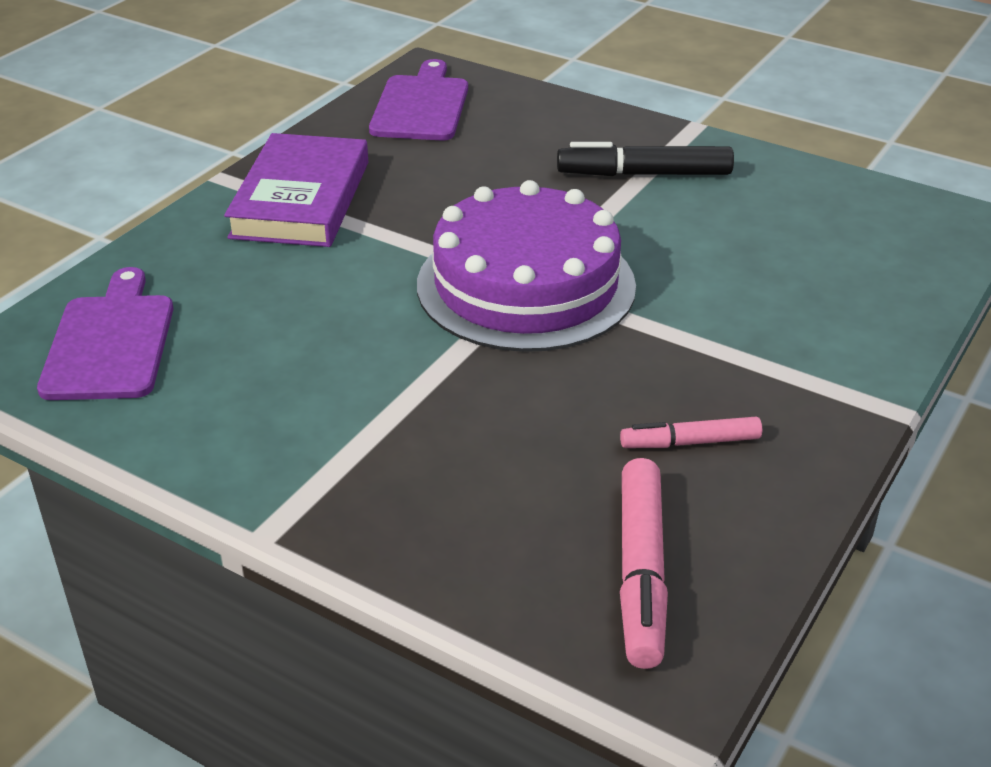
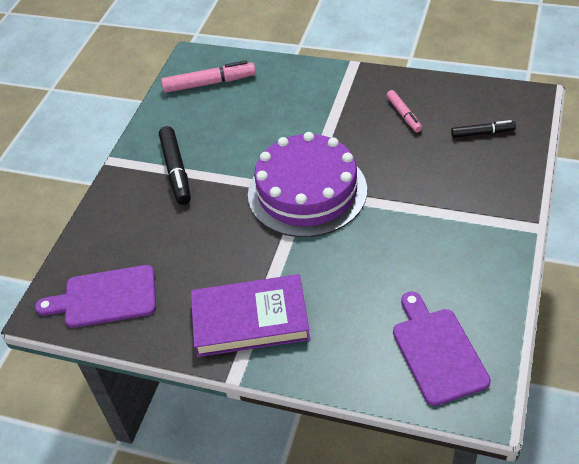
camera: 100 degrees left, 10 degrees up
(111, 342) = (437, 351): purple cutting board -> purple cutting board turned 90 degrees clockwise
(578, 544) = (482, 133): none -> black marker
(641, 572) = (487, 114): pink marker -> pink marker (209, 83)

